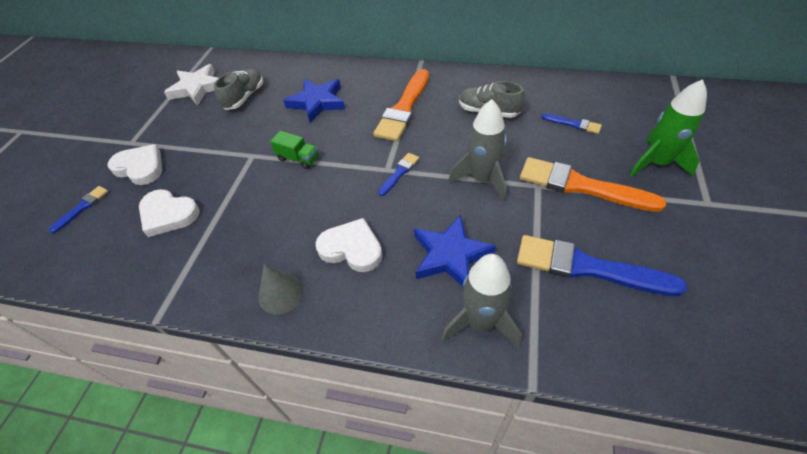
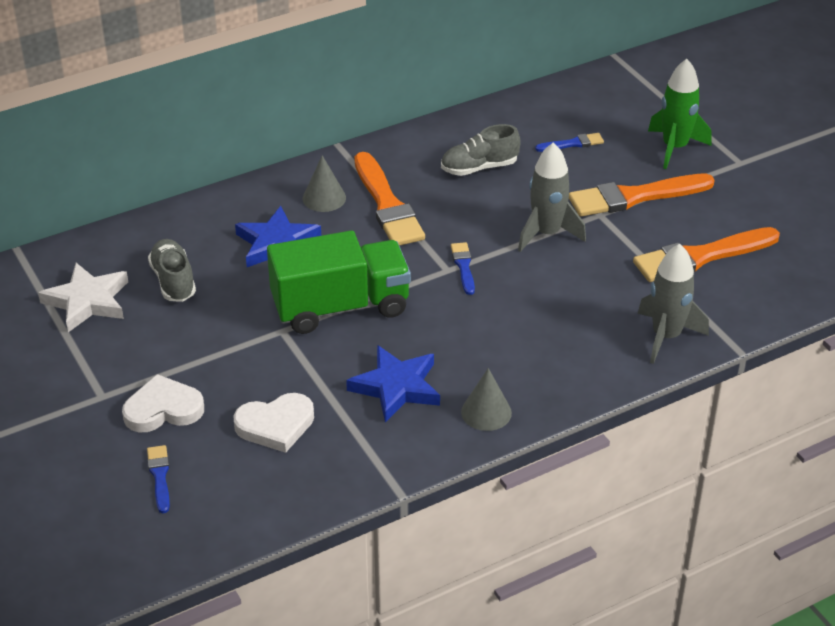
camera: 45 degrees left, 10 degrees down
(298, 159) = (340, 307): green truck -> green truck, size x2.37
(351, 248) = (501, 347): white heart -> none
(375, 88) = (324, 198): none -> grey cone
(450, 255) = (590, 306): blue star -> blue star (396, 387)
(587, 267) = (700, 257): blue brush -> orange brush

